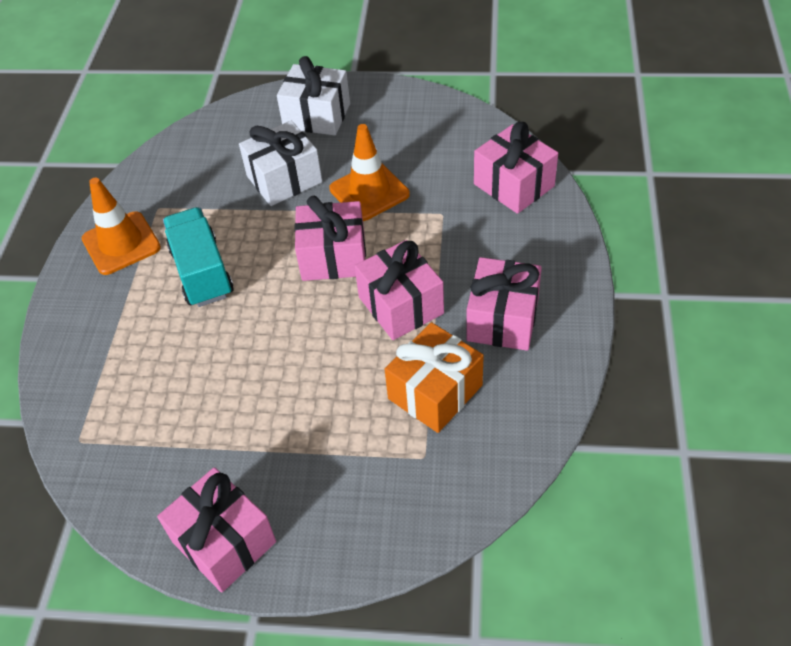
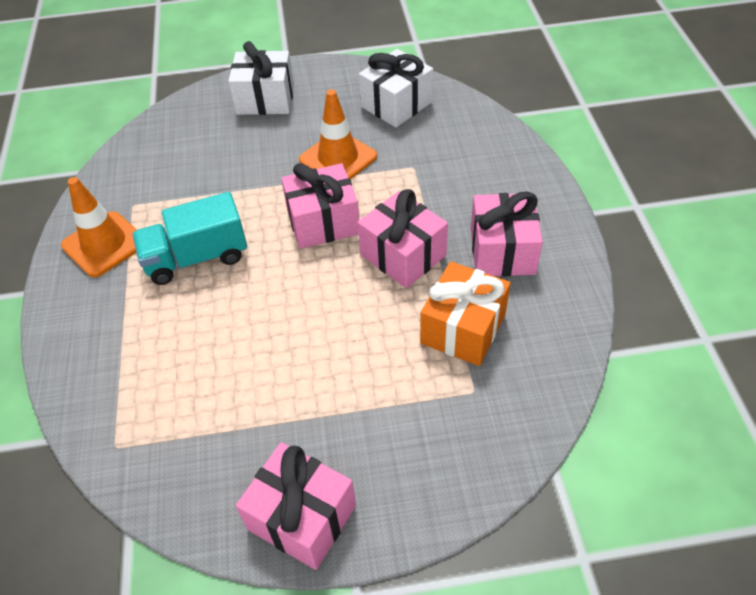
camera: 15 degrees left, 0 degrees up
(202, 272) = (196, 258): turquoise truck -> turquoise truck turned 75 degrees counterclockwise
(284, 179) = (252, 159): white gift -> white gift (396, 104)
(514, 185) = (470, 132): pink gift -> none

